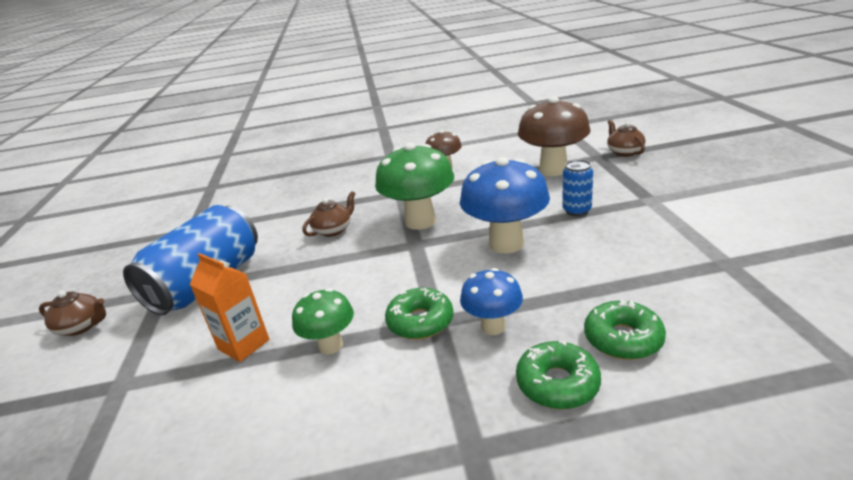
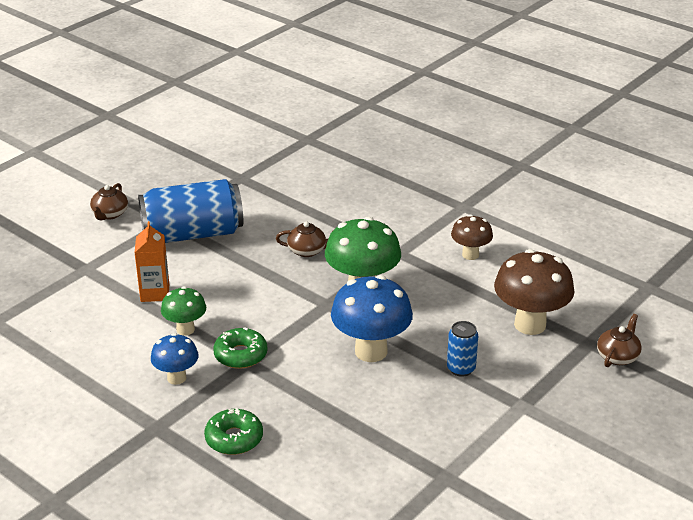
camera: 45 degrees right, 5 degrees up
(82, 326) = (110, 214): brown teapot -> brown teapot turned 45 degrees clockwise
(493, 326) = (264, 389): blue mushroom -> blue mushroom (176, 378)
(623, 339) = (301, 451): green donut -> none

